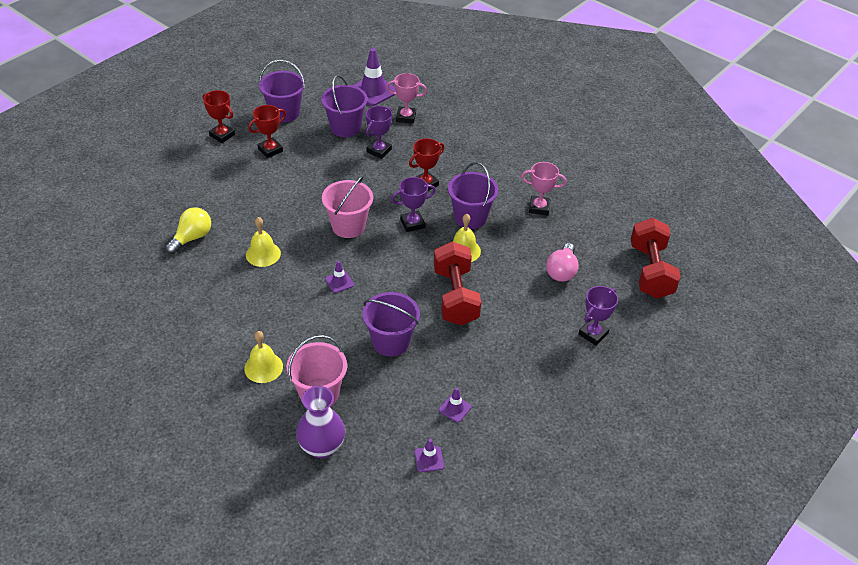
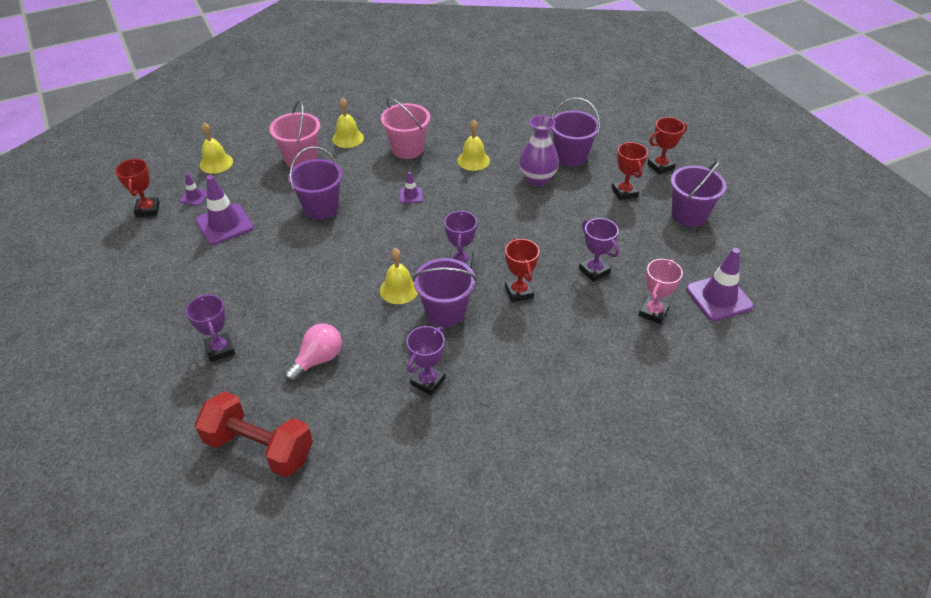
camera: 115 degrees right, 0 degrees up
(192, 238) = (515, 127): yellow light bulb -> none
(322, 447) = (253, 150): purple vase -> purple vase (537, 179)
(345, 127) = (647, 255): purple bucket -> purple bucket (571, 156)
(348, 226) = (481, 218): pink bucket -> pink bucket (407, 149)
(362, 472) = (216, 163): none -> yellow bell
(455, 296) = (342, 263): red dumbbell -> none
(455, 408) = (224, 224): purple traffic cone -> purple traffic cone, size x2.00
(470, 492) = (147, 210): none -> red trophy
(539, 207) = (428, 381): pink trophy -> purple trophy
(561, 271) = (318, 360): pink light bulb -> pink light bulb turned 90 degrees clockwise

